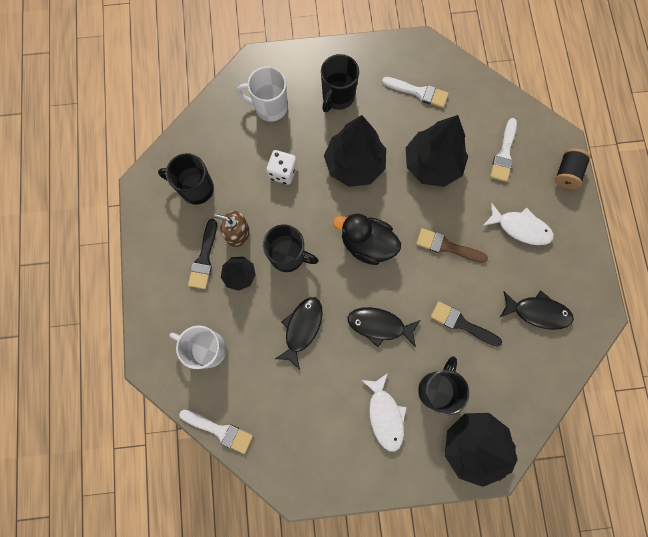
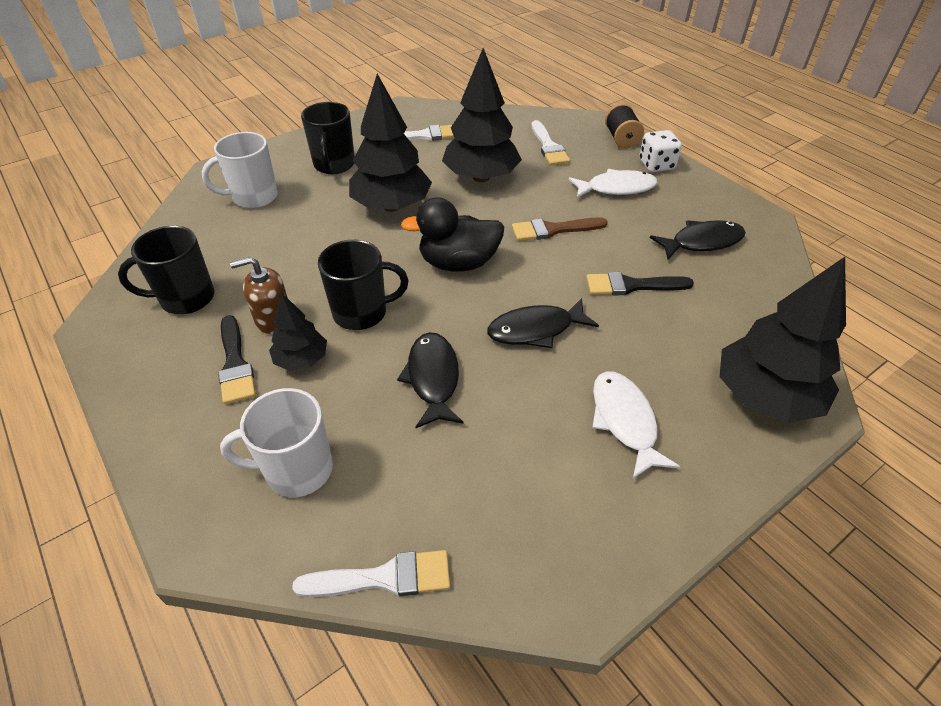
camera: 30 degrees left, 30 degrees down
(282, 172) = (304, 242): white dice -> white dice (656, 165)
(385, 415) = (624, 421): white fish -> white fish turned 150 degrees counterclockwise
(436, 389) = (663, 360): black mug -> none

